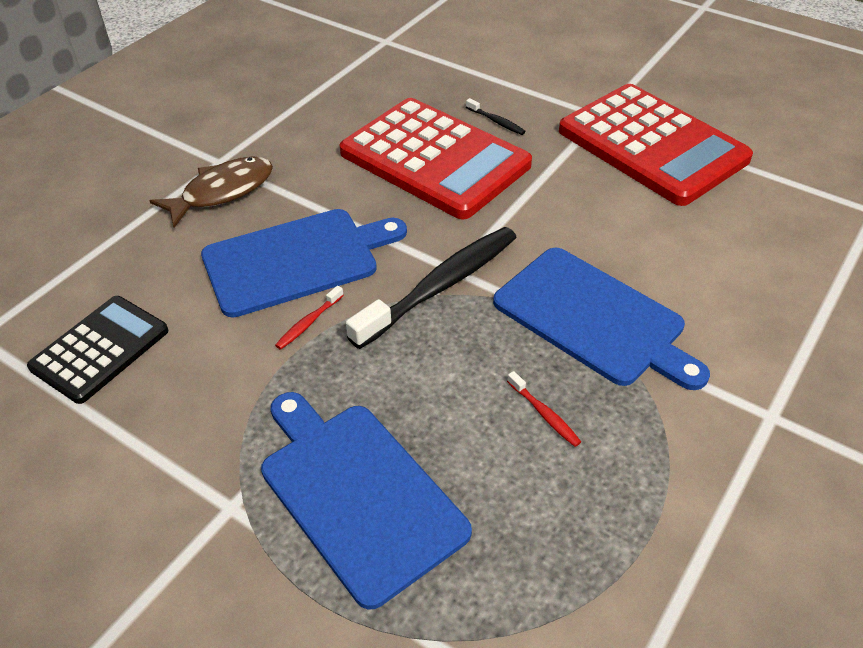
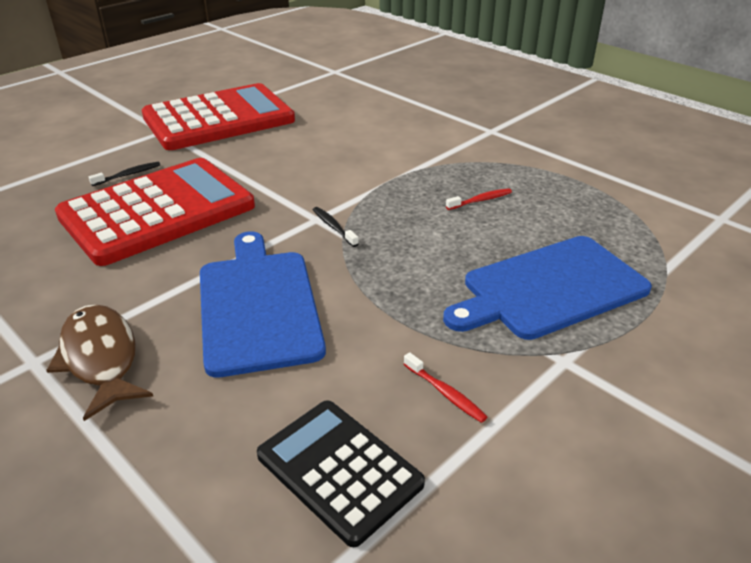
camera: 80 degrees left, 10 degrees down
(308, 323) = (352, 303): red toothbrush -> red toothbrush (445, 393)
(441, 286) = (333, 227): black toothbrush -> black toothbrush, size x0.41
(594, 318) = (394, 169): blue cutting board -> none

